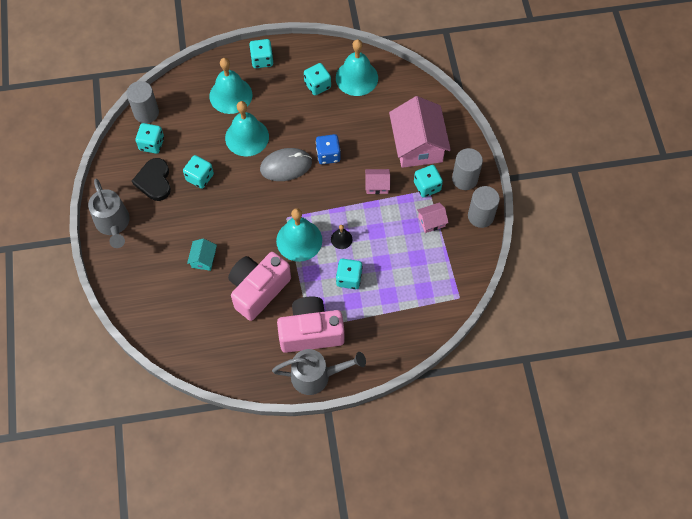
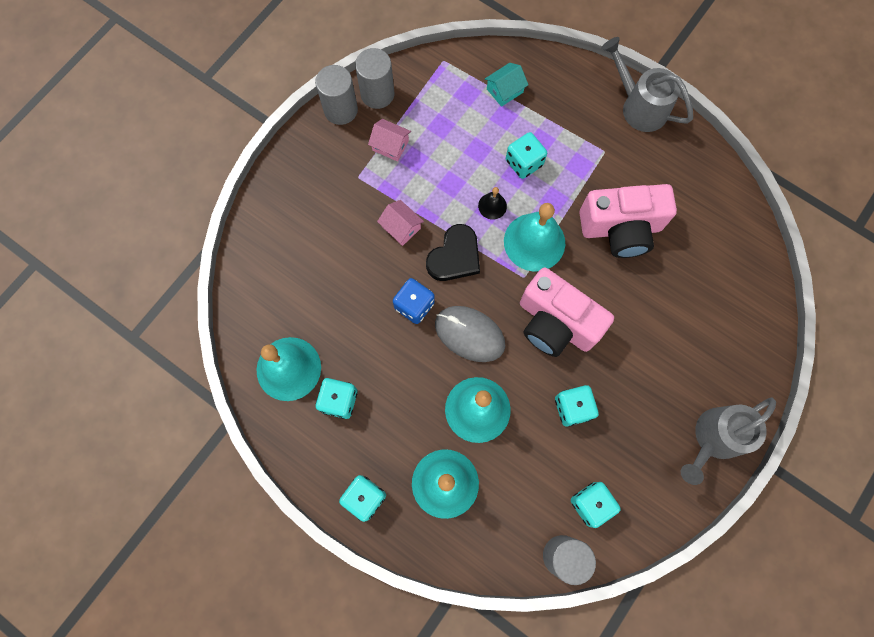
camera: 135 degrees left, 10 degrees up
(113, 224) = (714, 438): grey watering can -> grey watering can turned 150 degrees counterclockwise
(154, 181) = (626, 451): black heart -> black heart (455, 256)
(203, 259) = (648, 309): turquoise house -> turquoise house (504, 90)
(311, 332) = (607, 147): pink camera -> pink camera (555, 323)
(418, 145) = (315, 231): pink house -> none
(427, 186) = (355, 182): turquoise dice -> none
(464, 179) = (312, 156): grey cylinder -> grey cylinder (377, 94)

